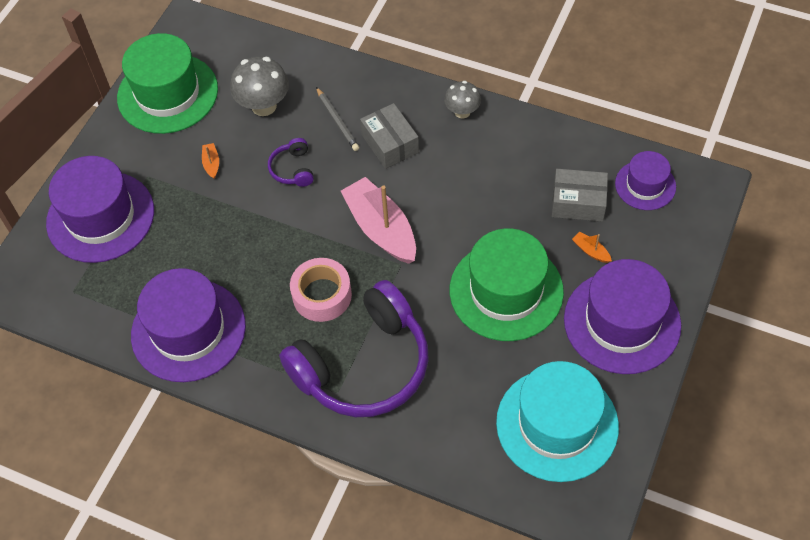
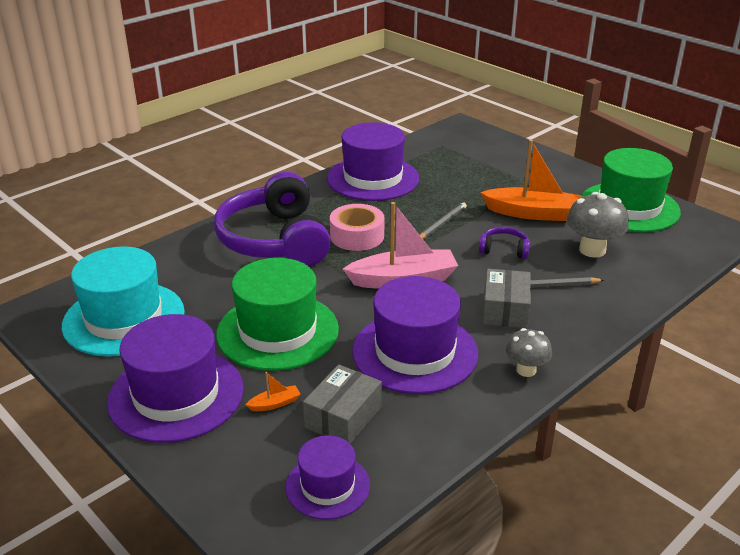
camera: 110 degrees right, 25 degrees down
(100, 217) = (504, 162): purple hat -> purple hat (415, 352)
(211, 163) = (533, 213): orange boat -> orange boat, size x2.49
(266, 231) = (442, 224): none -> grey pencil
(390, 143) = (505, 310): grey box -> grey box turned 75 degrees counterclockwise

